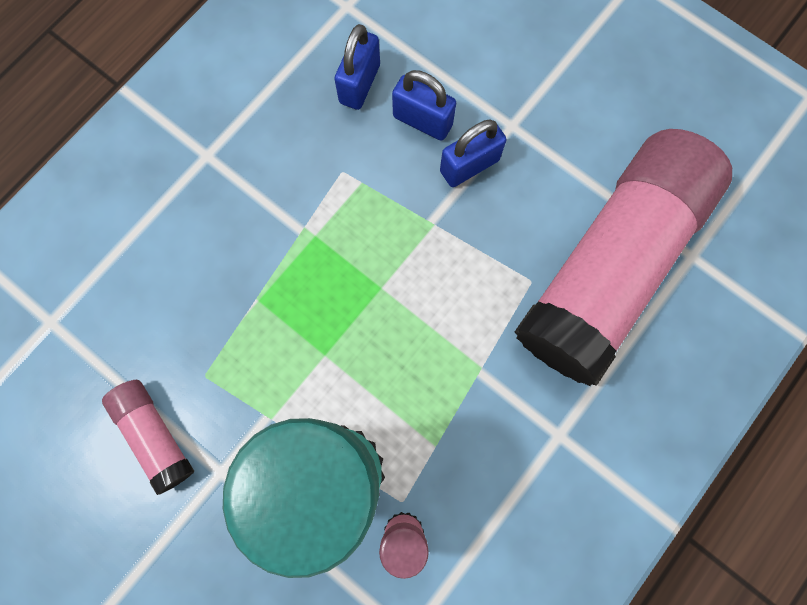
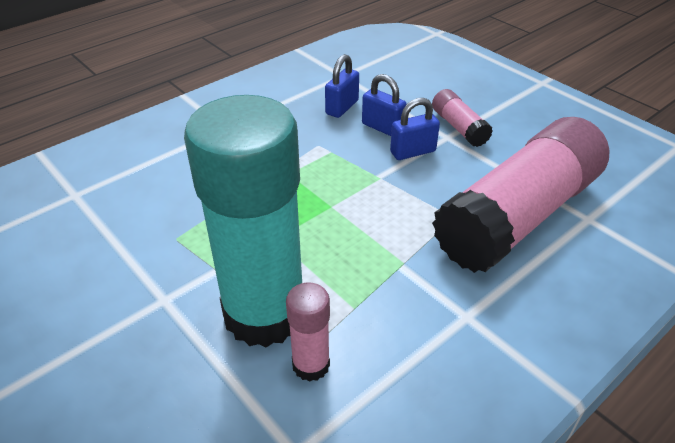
camera: 10 degrees right, 35 degrees down
(155, 435) = (121, 268): pink glue stick -> pink glue stick (459, 127)

